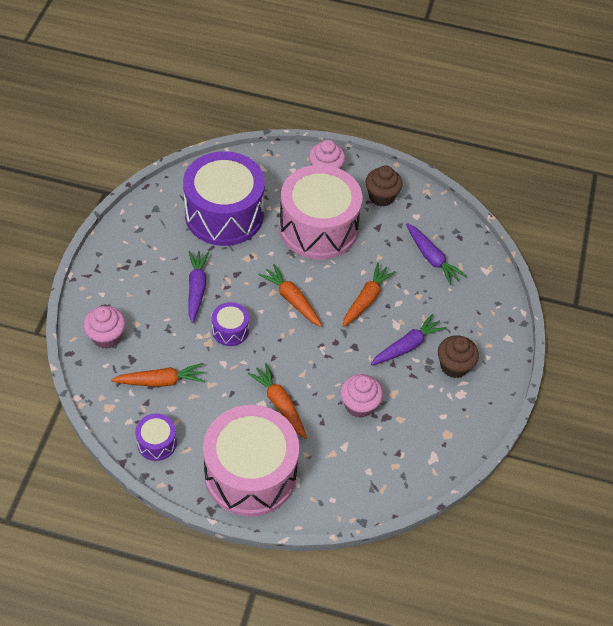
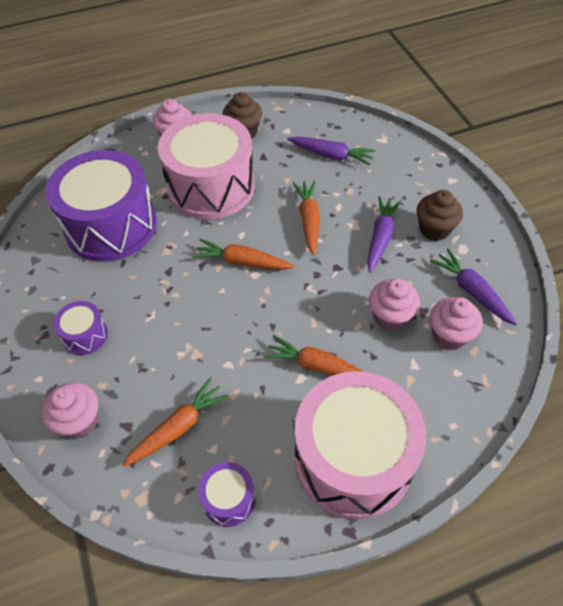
camera: 30 degrees left, 0 degrees up
(196, 288) = (139, 309): purple carrot -> purple carrot (471, 291)
(230, 330) = (208, 328): purple drum -> purple drum (85, 335)
(388, 445) = (449, 335): none -> pink cupcake

